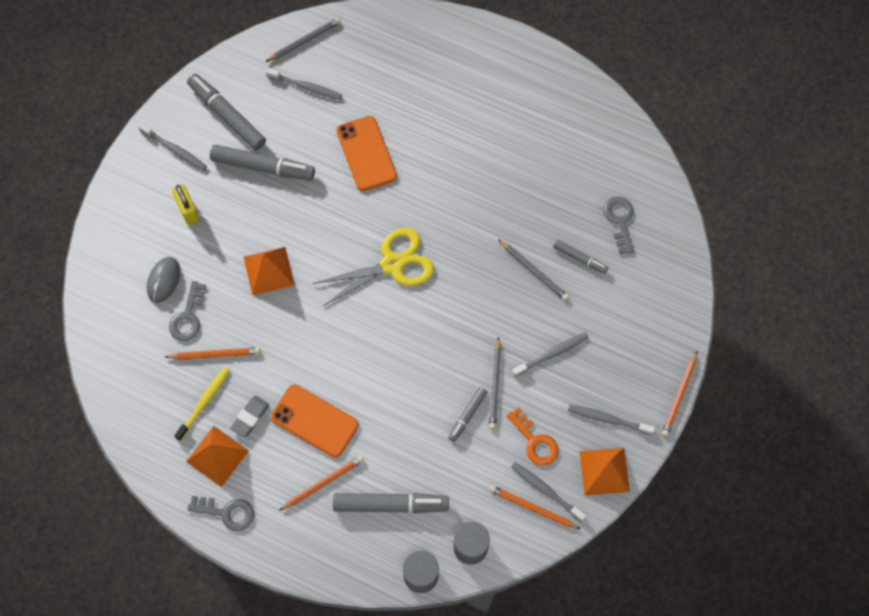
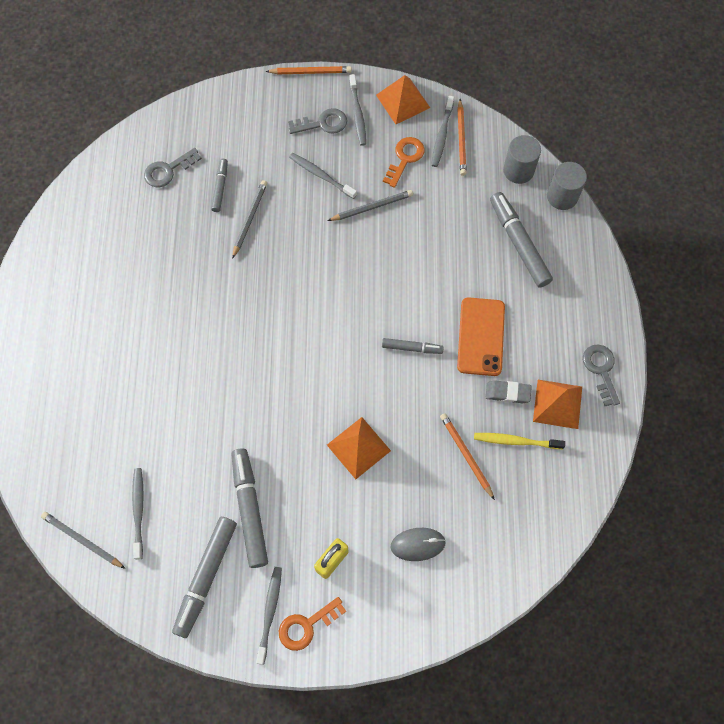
camera: 115 degrees left, 0 degrees up
(150, 171) = (306, 625): none -> orange key
(188, 317) = (442, 500): grey key -> grey key (322, 123)
(323, 483) = (531, 304): orange pencil -> none
(366, 153) = (191, 415): orange phone -> none
(392, 264) = (298, 339): yellow scissors -> none
(467, 415) = (410, 217): grey marker -> grey marker (412, 348)

